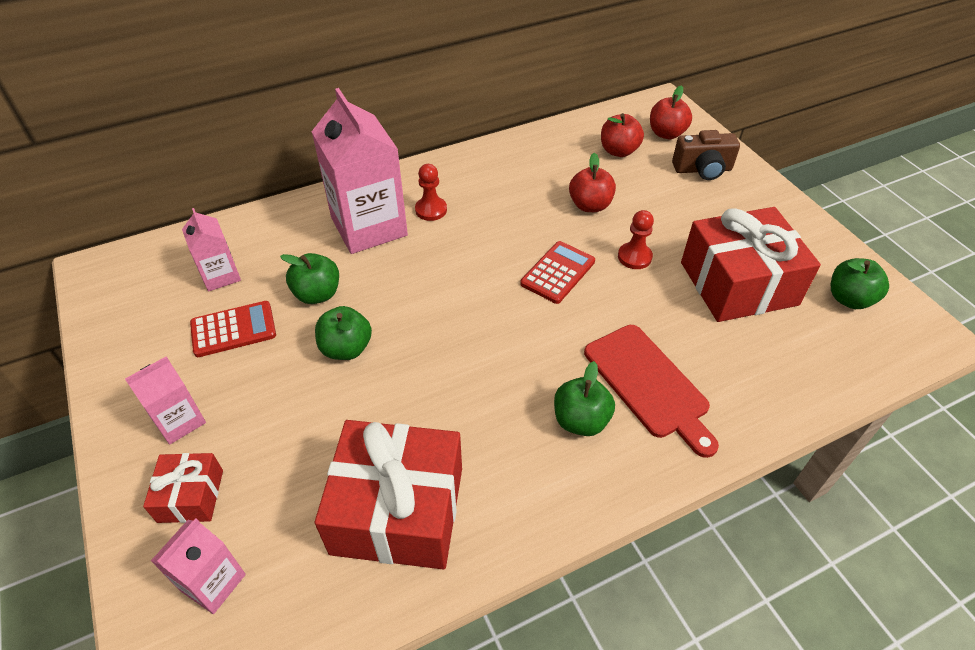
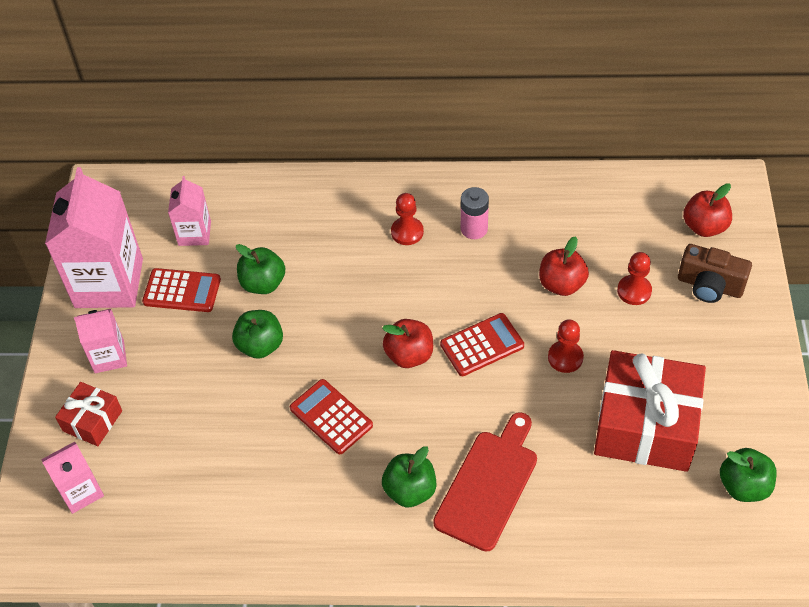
camera: 30 degrees right, 5 degrees up
(369, 226) = (341, 229): pink carton -> pink carton (109, 283)
(398, 510) = (228, 498): red gift -> none
(459, 385) = (331, 417): none -> red calculator
(488, 190) = (474, 229): none -> pink battery
(618, 151) = (636, 230): red apple -> red apple (409, 355)
(649, 384) = (489, 485): red cutting board -> red cutting board turned 150 degrees counterclockwise
(650, 191) = (634, 291): none -> red pawn

